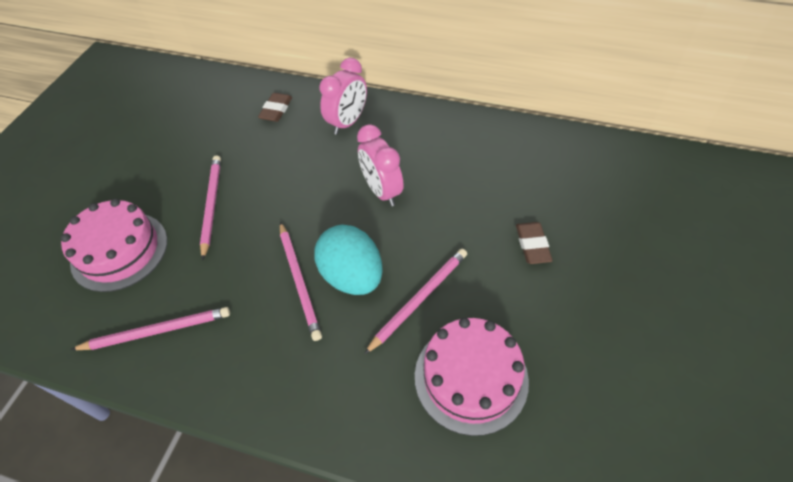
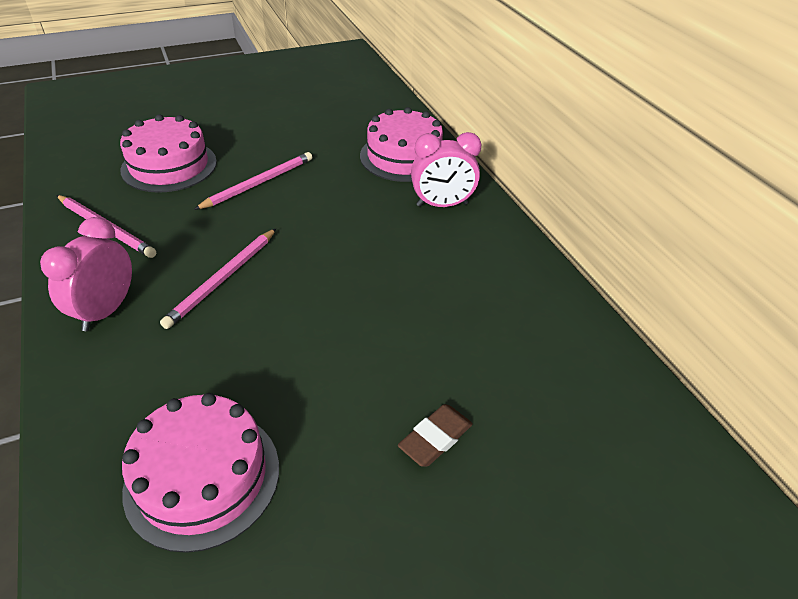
camera: 45 degrees right, 10 degrees down
(276, 110) = (403, 157): brown eraser -> pink cake
(352, 276) = (258, 311): turquoise egg -> none
(382, 191) = (382, 274): pink clock -> pink clock (106, 311)
(419, 300) = (271, 377): pink pencil -> none

